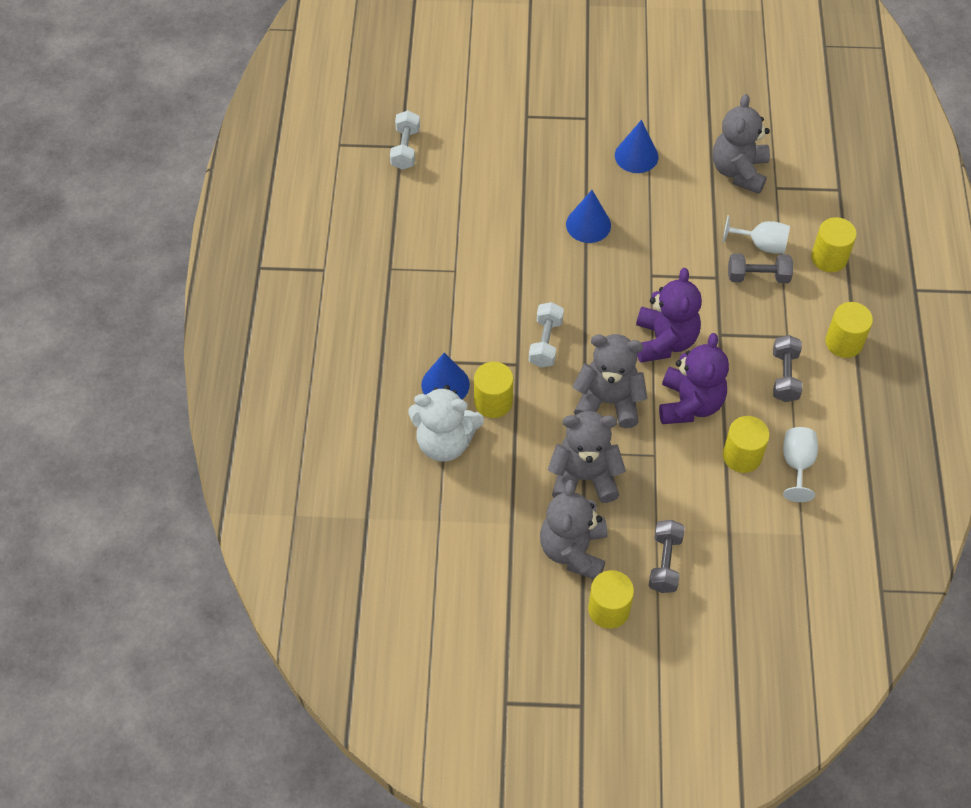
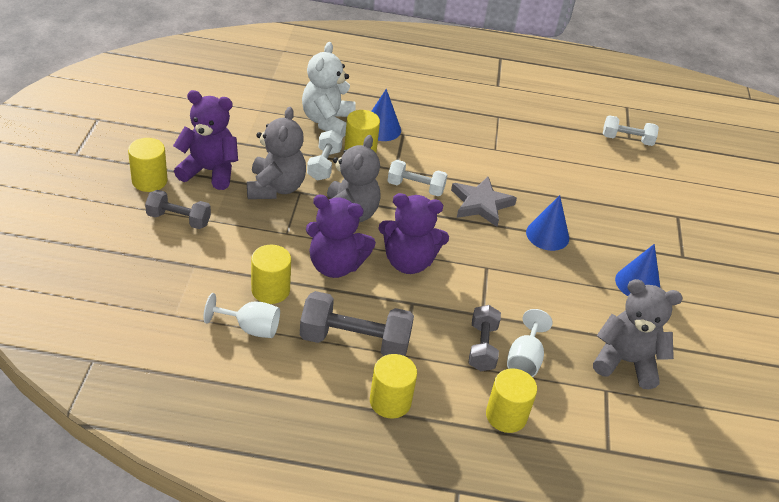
camera: 90 degrees right, 15 degrees down
(530, 435) = (324, 165): none -> white dumbbell
(556, 282) = (481, 204): none -> grey star
(573, 550) = (209, 171): grey teddy bear -> purple teddy bear
(784, 376) = (355, 341): grey dumbbell -> grey dumbbell, size x1.60

